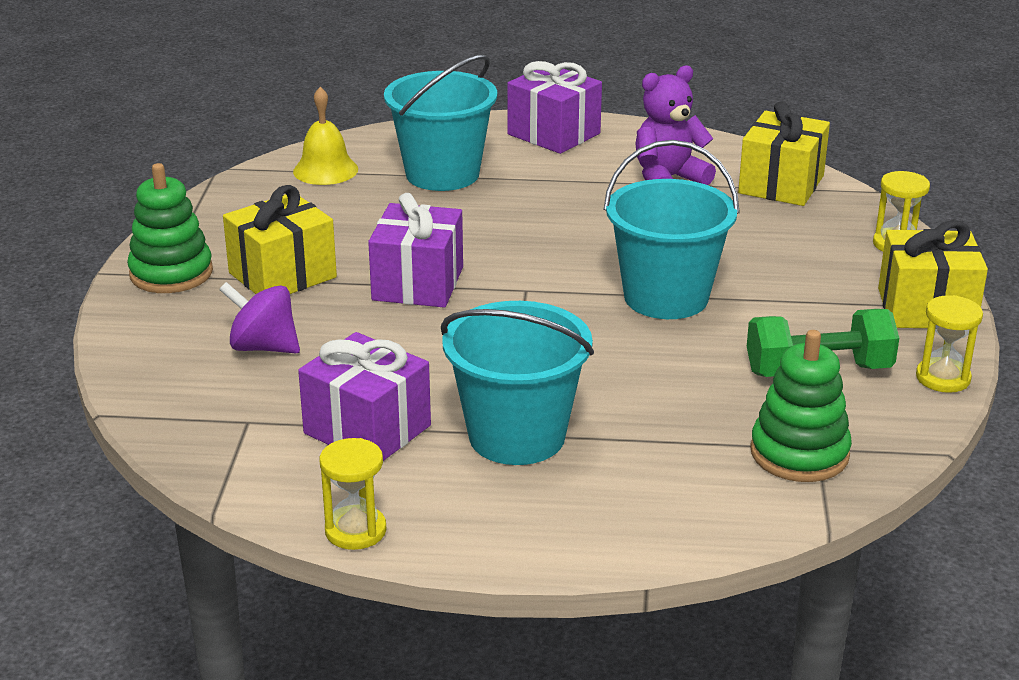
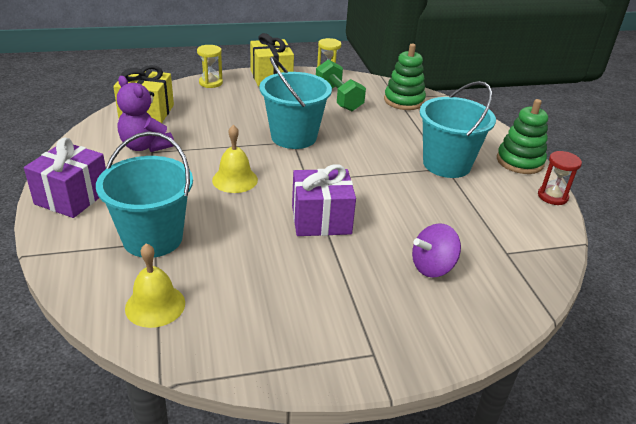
camera: 110 degrees left, 5 degrees up
(171, 273) = (368, 347): green stacking toy -> green stacking toy (519, 161)
(263, 347) = (432, 267): purple spinning top -> purple spinning top turned 60 degrees clockwise
(282, 275) = (340, 283): yellow gift -> none
(355, 530) = (552, 196): yellow hourglass -> red hourglass
(367, 429) = (478, 208): purple gift -> none
(550, 234) = (235, 179): none -> yellow bell

